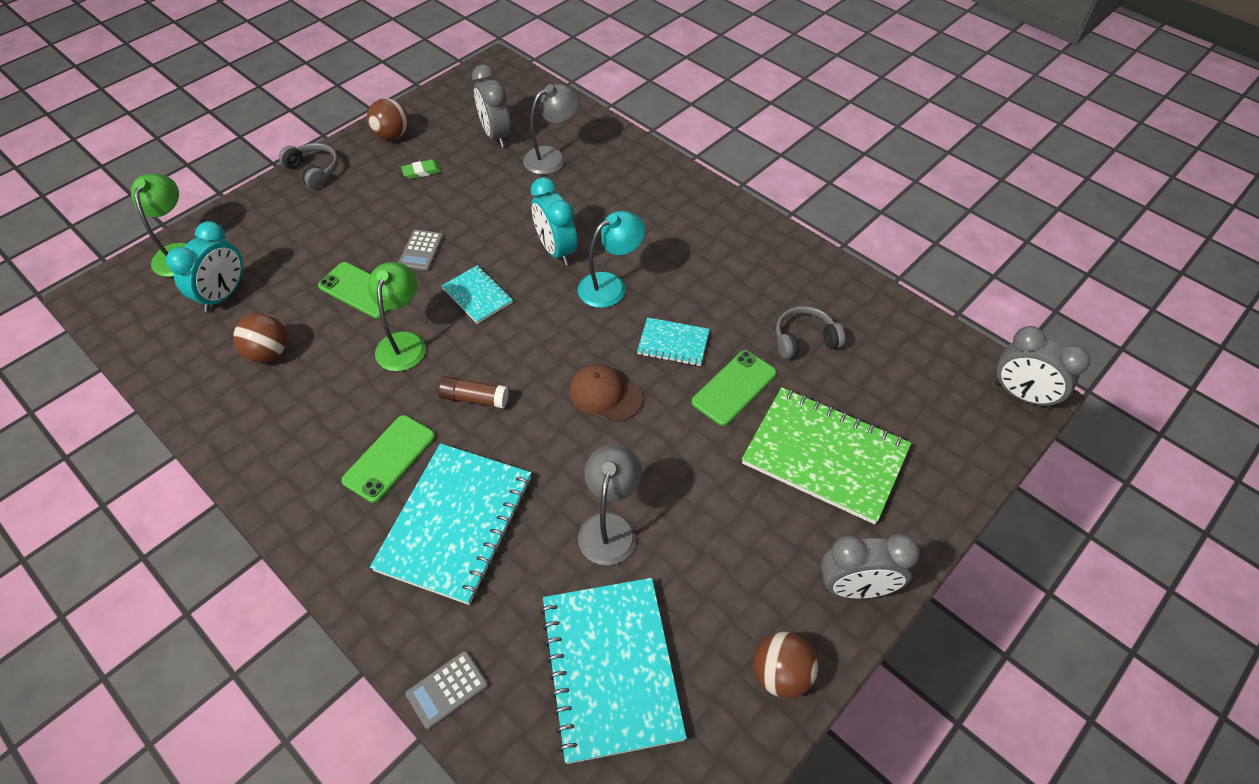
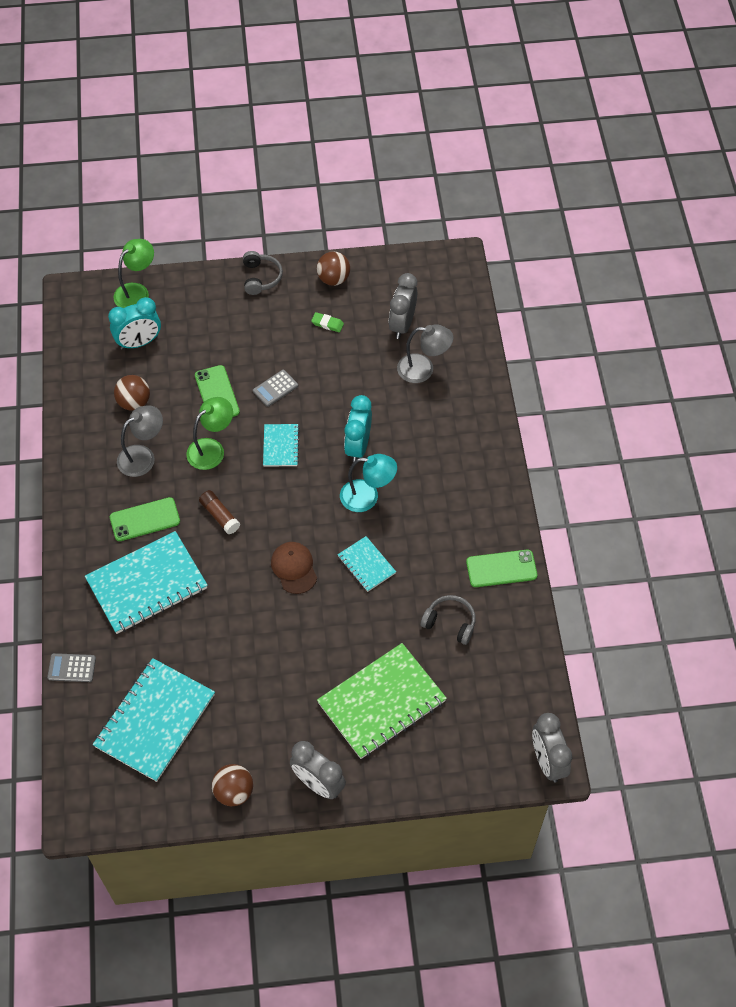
camera: 40 degrees right, 5 degrees up
(610, 526) = (223, 648): grey lamp -> grey lamp (143, 456)
(734, 388) = (373, 620): green phone -> green phone (501, 568)
(825, 456) = (381, 702): green notebook -> green notebook turned 75 degrees clockwise

